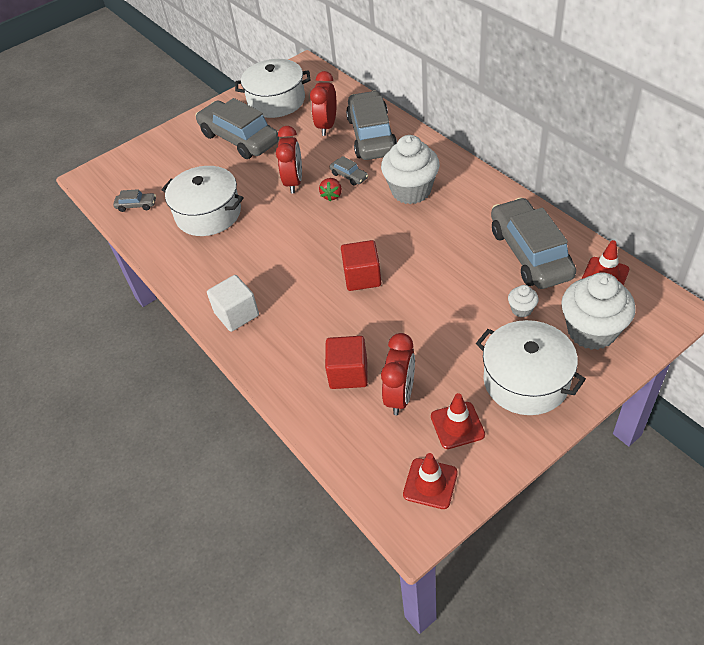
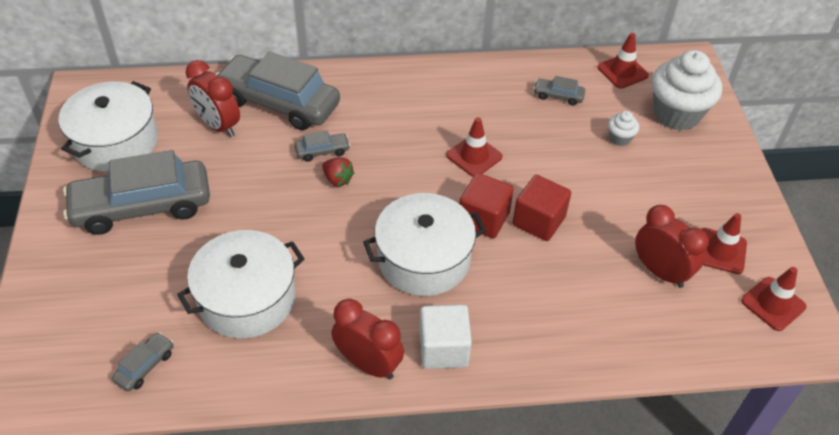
camera: 65 degrees left, 0 degrees up
(294, 182) = (280, 198): red clock -> red clock (368, 364)
(348, 373) = (604, 295): red cube -> red cube (538, 221)
(411, 191) = (397, 121): white cupcake -> none
(417, 243) = (474, 156): none -> red traffic cone
(526, 380) = (701, 181): white pot -> white pot (424, 259)
(530, 253) = (558, 96): grey car -> grey car, size x0.42

